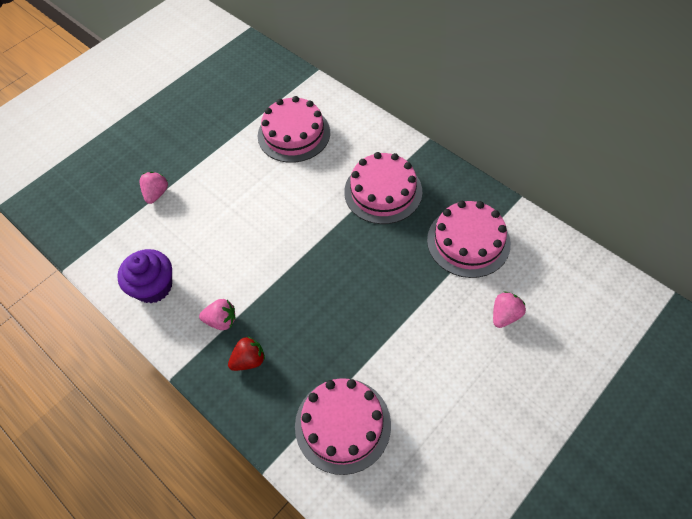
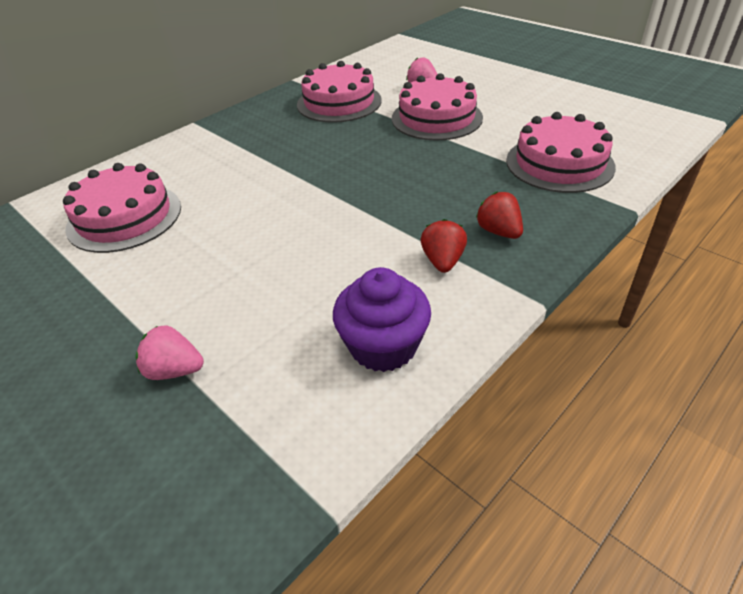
camera: 90 degrees left, 15 degrees down
(221, 321) = (442, 261): pink strawberry -> red strawberry
(383, 191) = (259, 147): pink cake -> pink cake (436, 118)

